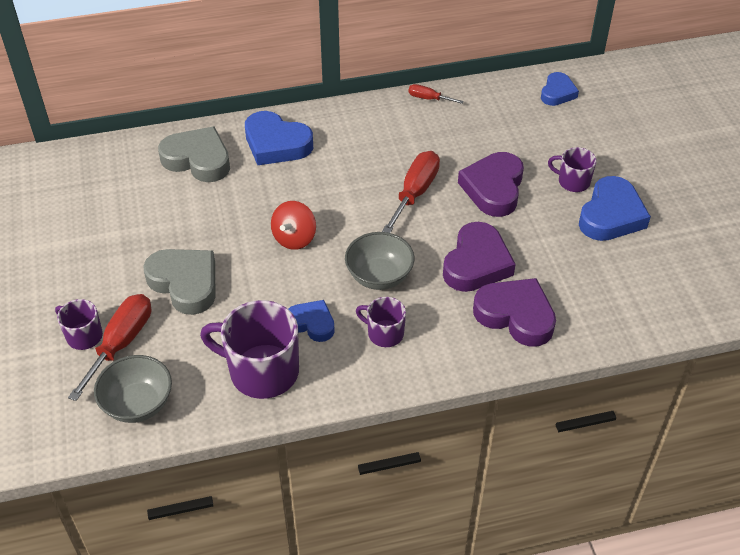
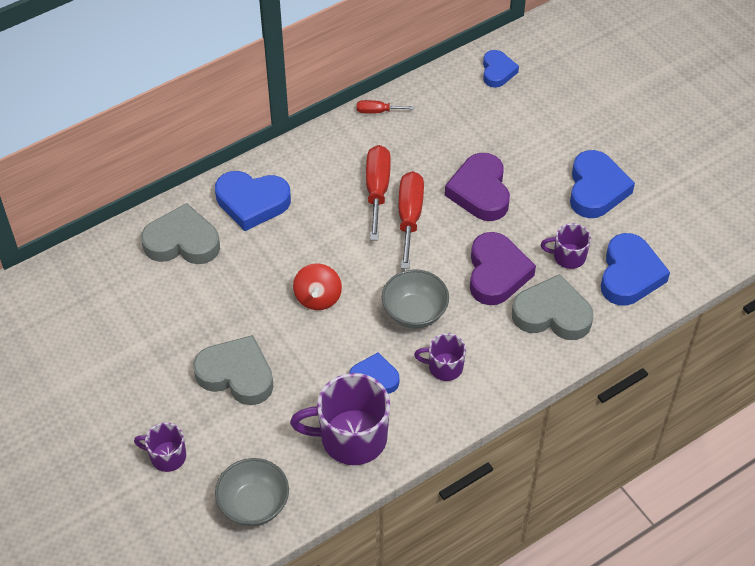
camera: 20 degrees left, 5 degrees up
(121, 343) = (207, 452): red screwdriver -> red screwdriver (377, 190)
(515, 315) = (552, 314): purple heart -> grey heart
(572, 181) = (549, 164): purple mug -> purple mug (568, 256)
(612, 301) = (629, 274): none -> blue heart

